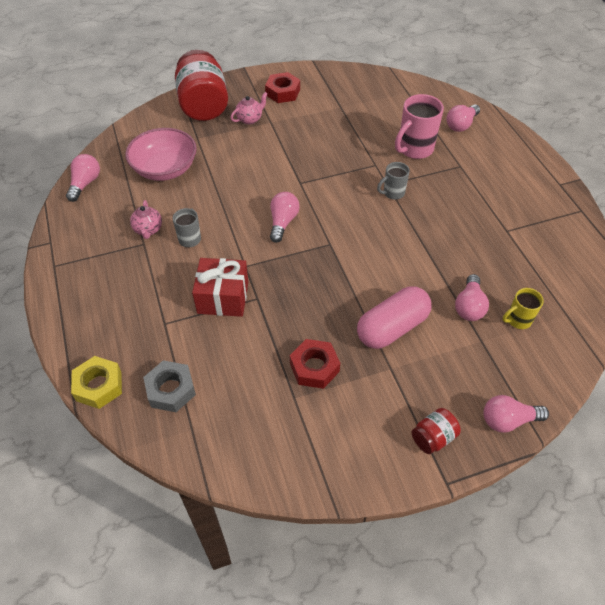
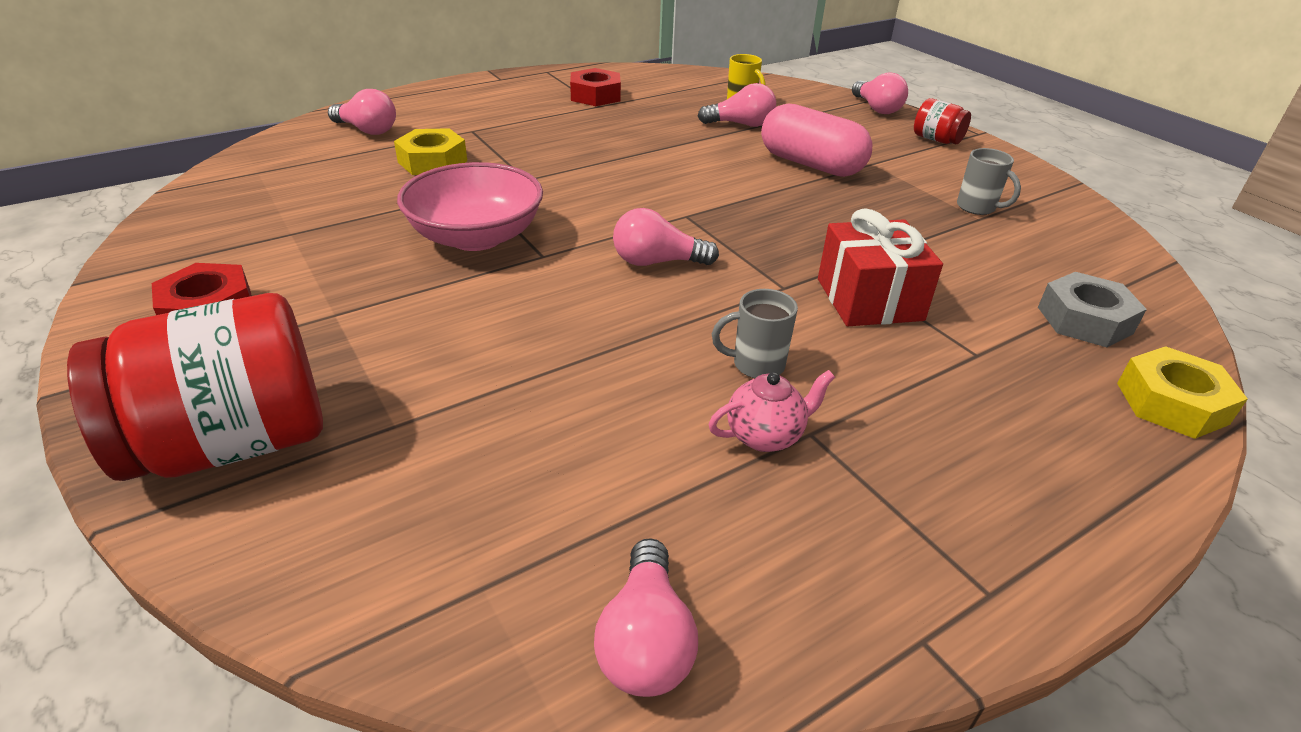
camera: 105 degrees left, 15 degrees down
(85, 183) = (645, 641): pink light bulb -> pink light bulb turned 90 degrees counterclockwise
(165, 169) = (536, 459): pink bowl -> pink bowl (476, 237)
(250, 119) = (318, 346): pink teapot -> none
(314, 367) = (920, 209): red nut -> red nut (595, 96)
(393, 193) = (547, 174): grey mug -> grey mug (977, 208)
(414, 149) = (432, 161): pink mug -> yellow nut

